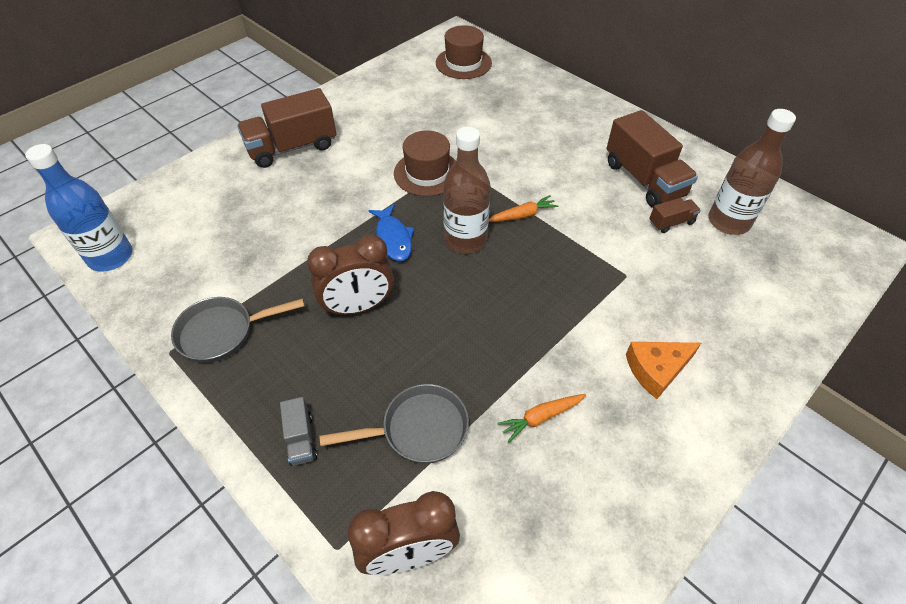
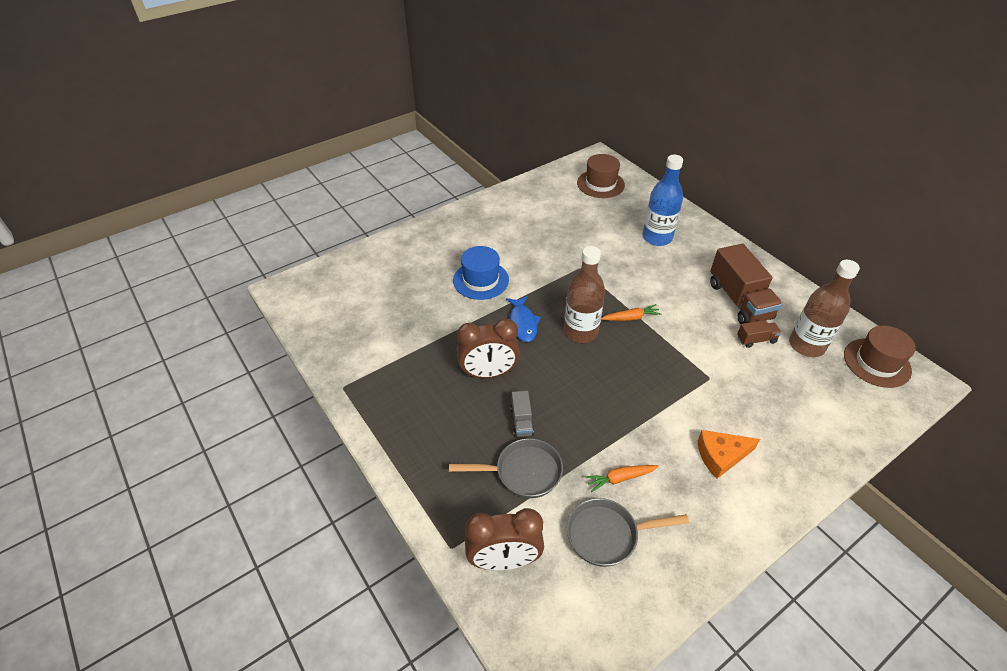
camera: 10 degrees right, 5 degrees down
(111, 257) = (306, 310): blue bottle -> blue bottle (657, 238)
(222, 332) = (383, 378): grey pan -> grey pan (607, 535)
(292, 147) = (451, 240): brown truck -> none
(301, 439) = (434, 465): grey truck -> grey truck (521, 421)
(334, 192) = (481, 280): none -> blue hat
(427, 173) = (557, 274): brown hat -> brown hat (877, 363)

